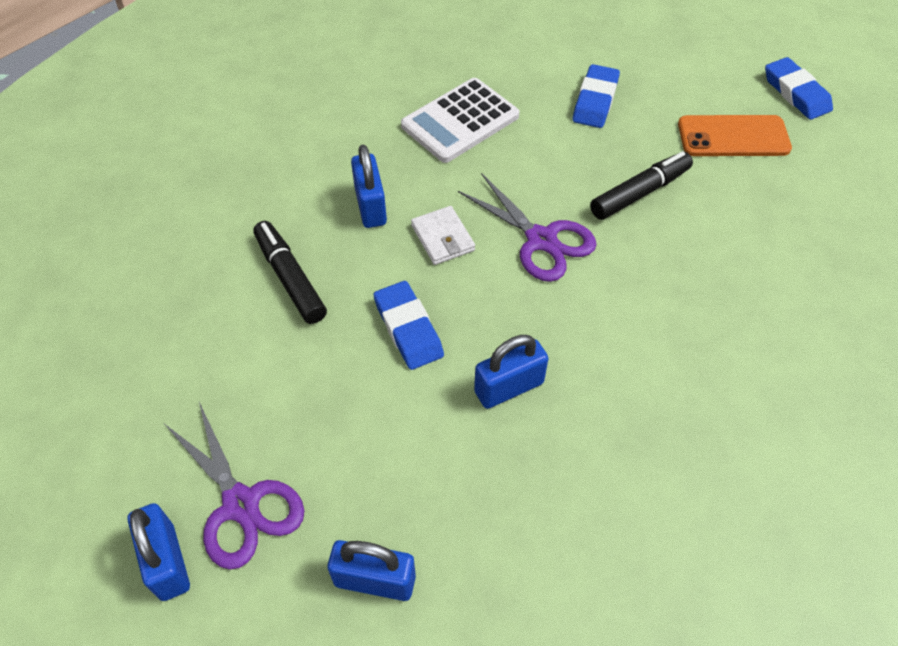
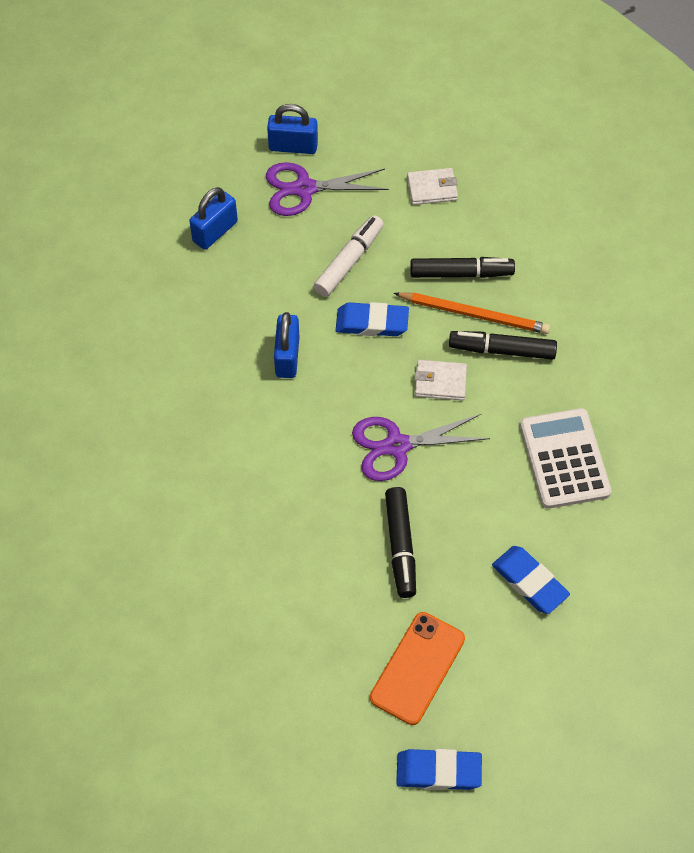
camera: 120 degrees right, 5 degrees up
(174, 359) = (432, 188): none -> white wallet
(334, 393) = (349, 261): none -> white marker
(339, 245) = (474, 314): none -> orange pencil
(370, 206) = (502, 350): blue padlock -> black marker

